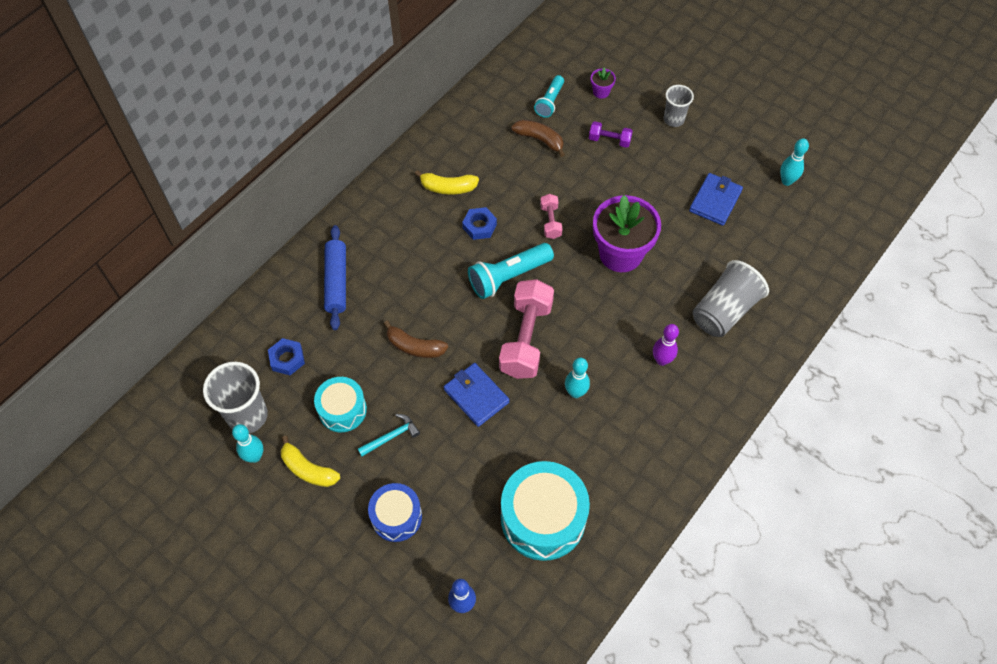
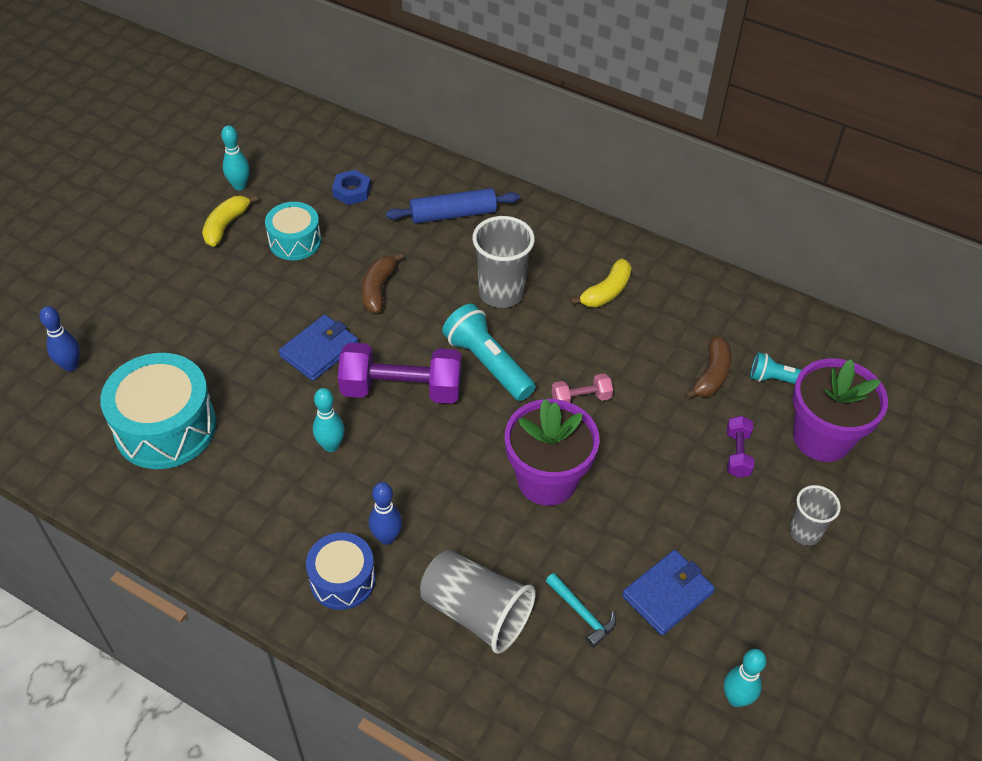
camera: 80 degrees right, 10 degrees down
(247, 416) = (284, 174): grey cup -> grey cup (501, 293)
(391, 436) = (265, 284): turquoise hammer -> turquoise hammer (582, 613)
(396, 517) = (172, 300): blue drum -> blue drum (342, 580)
(448, 188) = (606, 292): yellow banana -> yellow banana turned 135 degrees counterclockwise
(479, 226) = (556, 328): blue nut -> none
(526, 338) = (401, 389): pink dumbbell -> purple dumbbell
(601, 92) = (822, 438): purple flower pot -> purple flower pot, size x2.40
(661, 360) = (387, 537): purple bowling pin -> blue bowling pin
(715, 201) = (667, 594): blue wallet -> blue wallet turned 60 degrees counterclockwise

